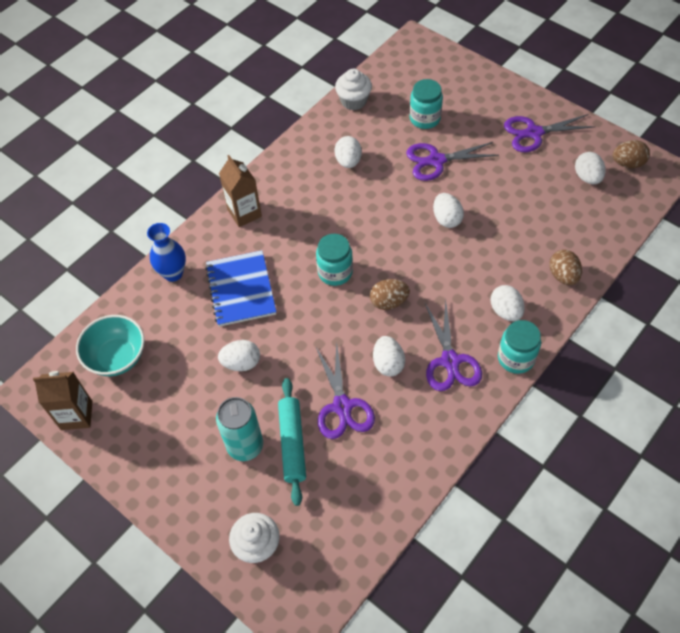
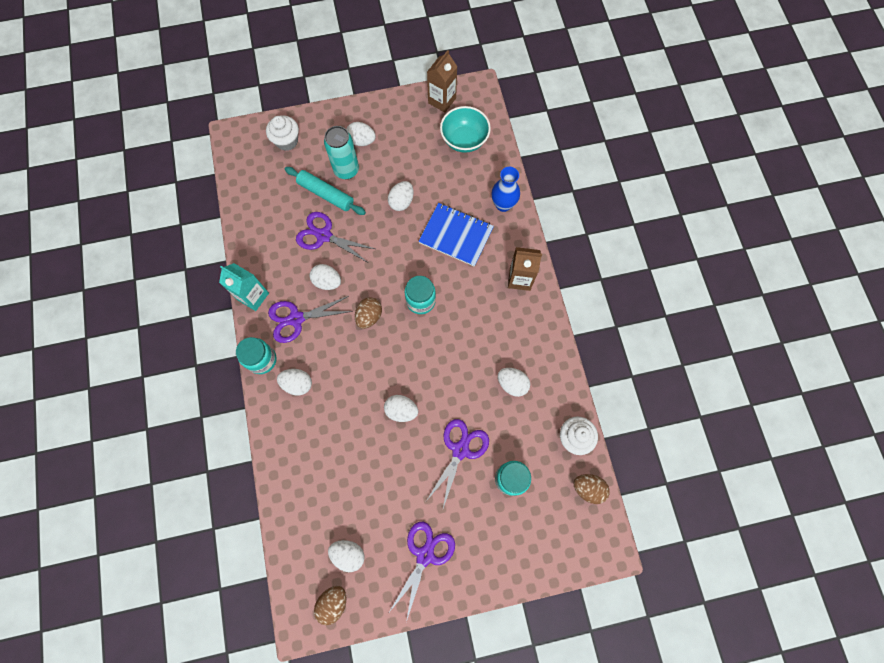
camera: 125 degrees right, 15 degrees up
(194, 459) = (362, 141): none -> white egg
(450, 361) = (296, 319): purple scissors -> purple scissors turned 45 degrees counterclockwise
(466, 419) = (253, 296): none -> turquoise carton
(563, 276) = (288, 448): brown egg -> brown egg (588, 488)

